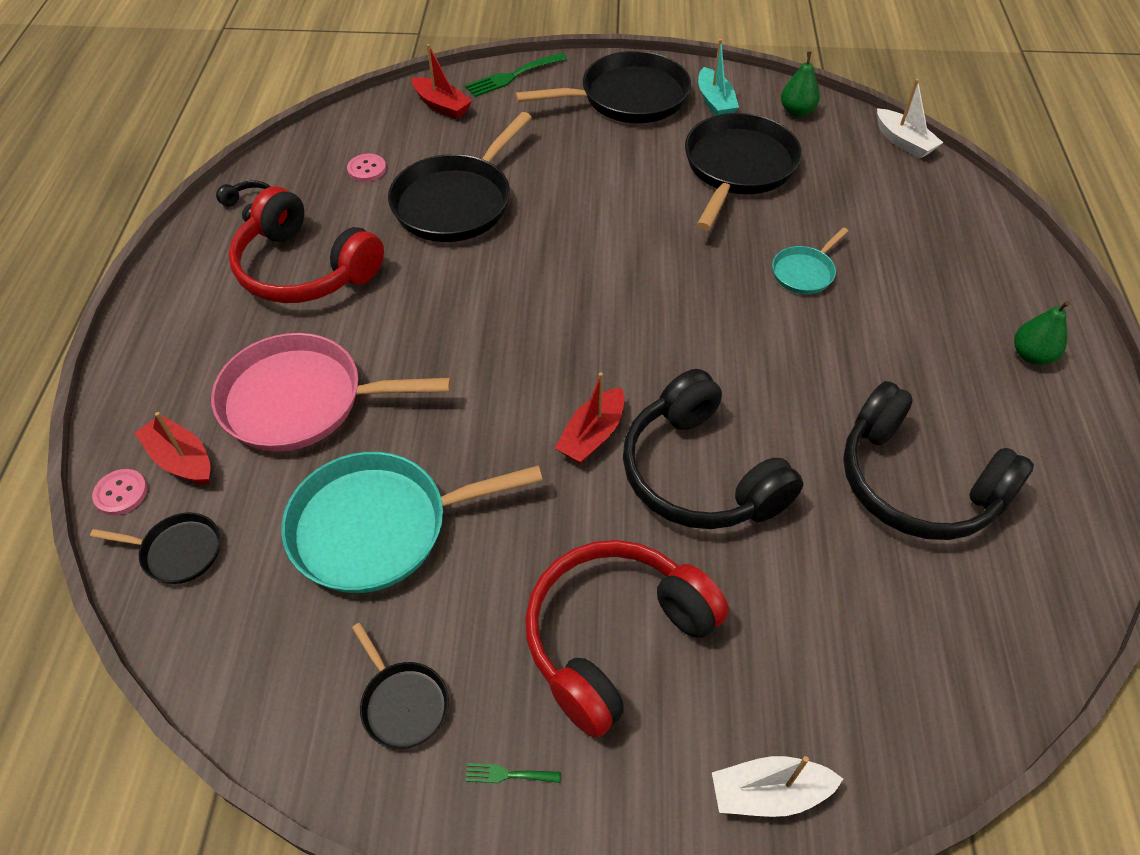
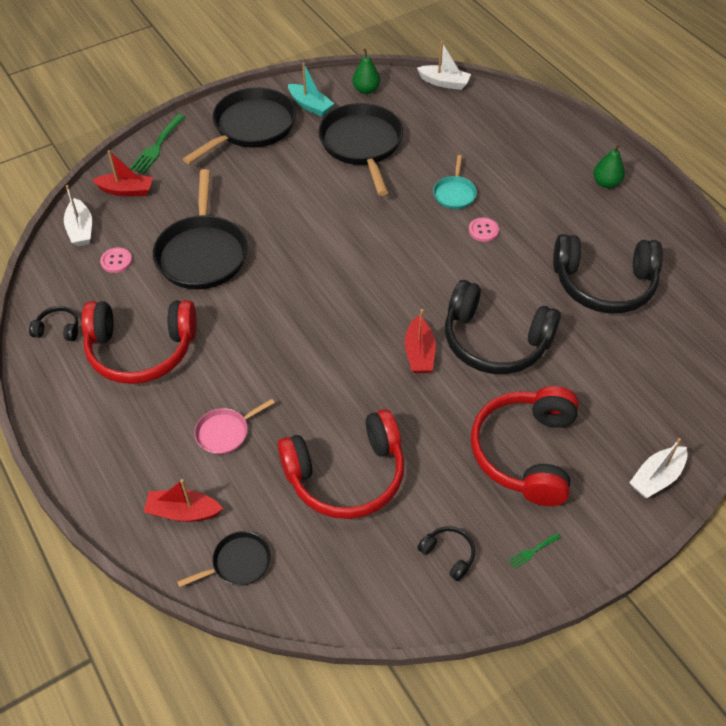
camera: 35 degrees left, 0 degrees up
(121, 493) = (164, 554): pink button -> pink button (483, 230)
(301, 400) = (225, 432): pink pan -> pink pan, size x0.49
(363, 123) = (81, 229): none -> white boat
(379, 527) = (346, 475): turquoise pan -> red headphones
(403, 703) = (448, 554): black pan -> black headphones

